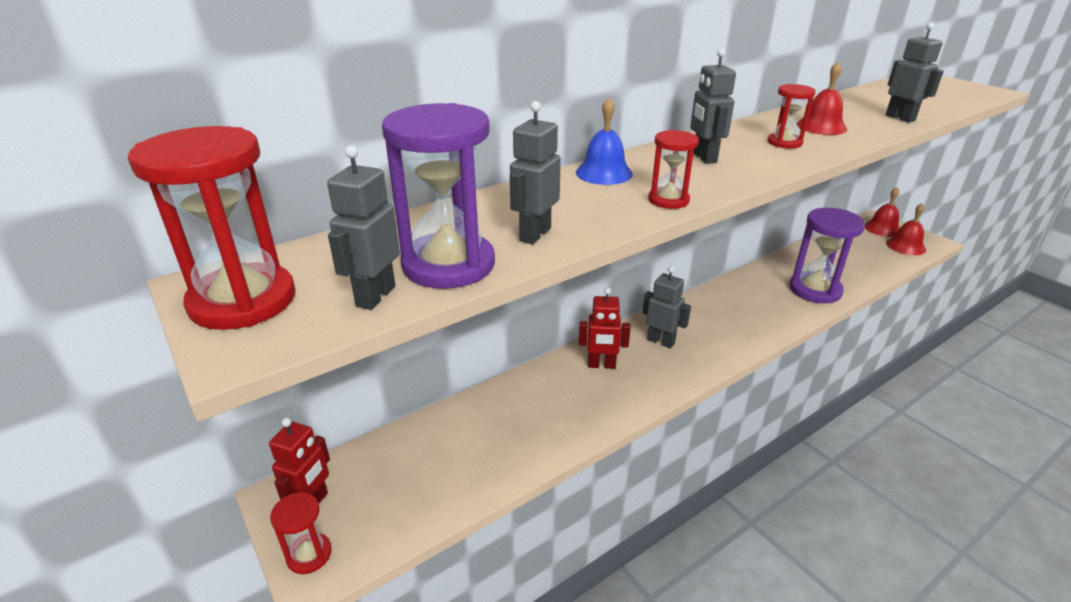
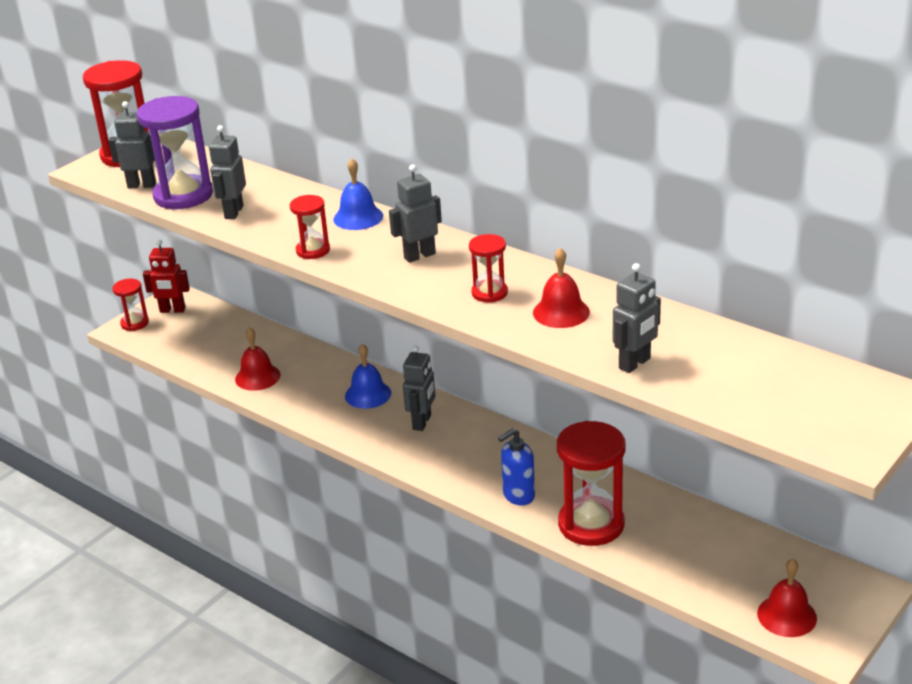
camera: 75 degrees right, 0 degrees up
(534, 234) = (233, 212): grey robot -> grey robot turned 90 degrees counterclockwise
(601, 365) = (368, 394): red robot -> blue bell
(777, 313) = (518, 496): none -> blue soap dispenser
(815, 290) = (591, 524): purple hourglass -> red hourglass
(882, 228) = (837, 594): red bell -> red bell (257, 377)

